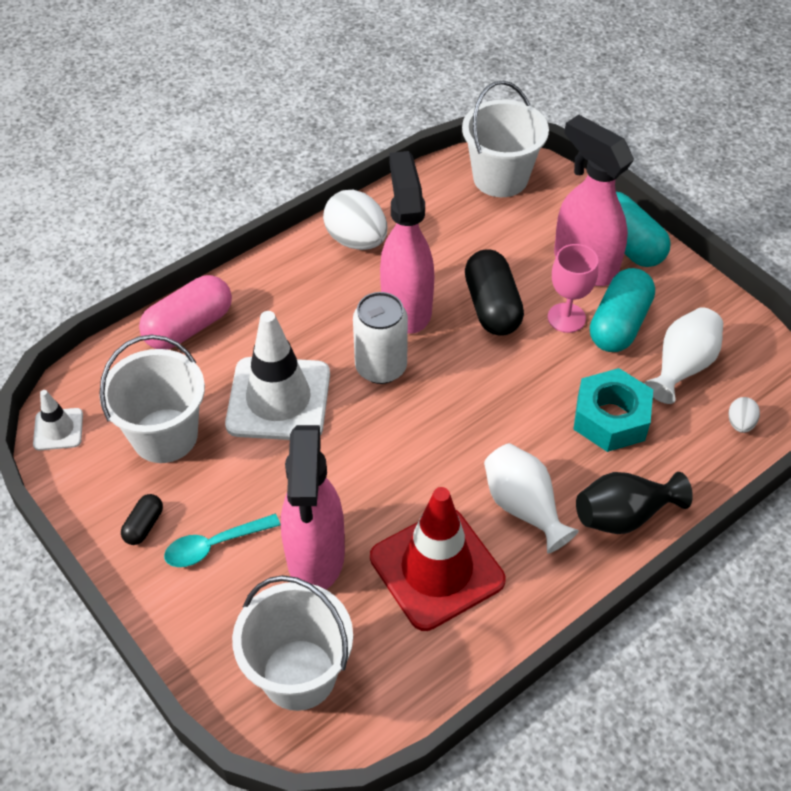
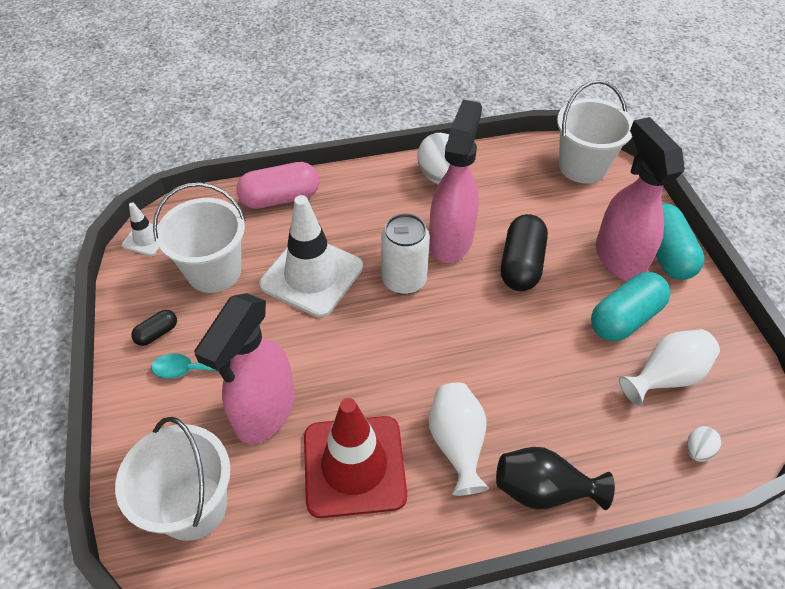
camera: 25 degrees right, 0 degrees up
(566, 318) = (580, 296): pink goblet -> none
(611, 418) = (576, 397): turquoise nut -> none

